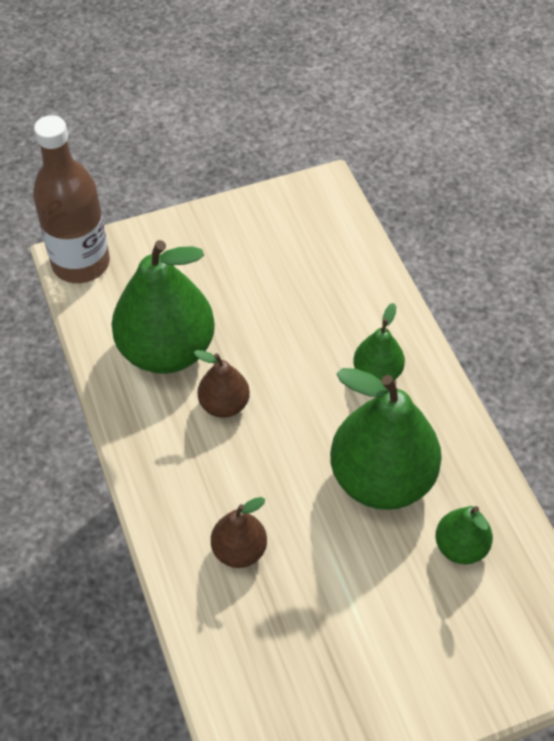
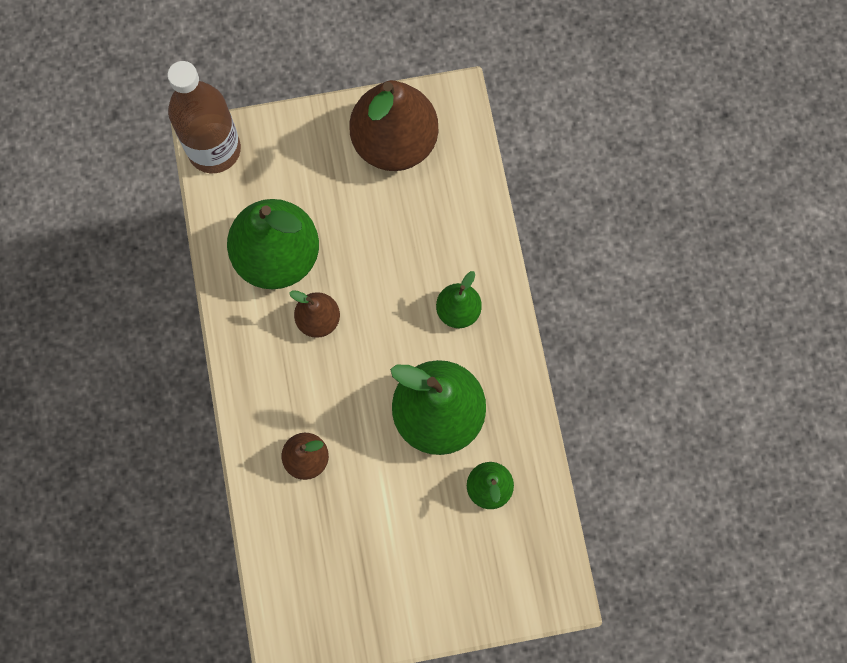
camera: 10 degrees right, 20 degrees up
(271, 231) = (394, 142): none -> brown pear

